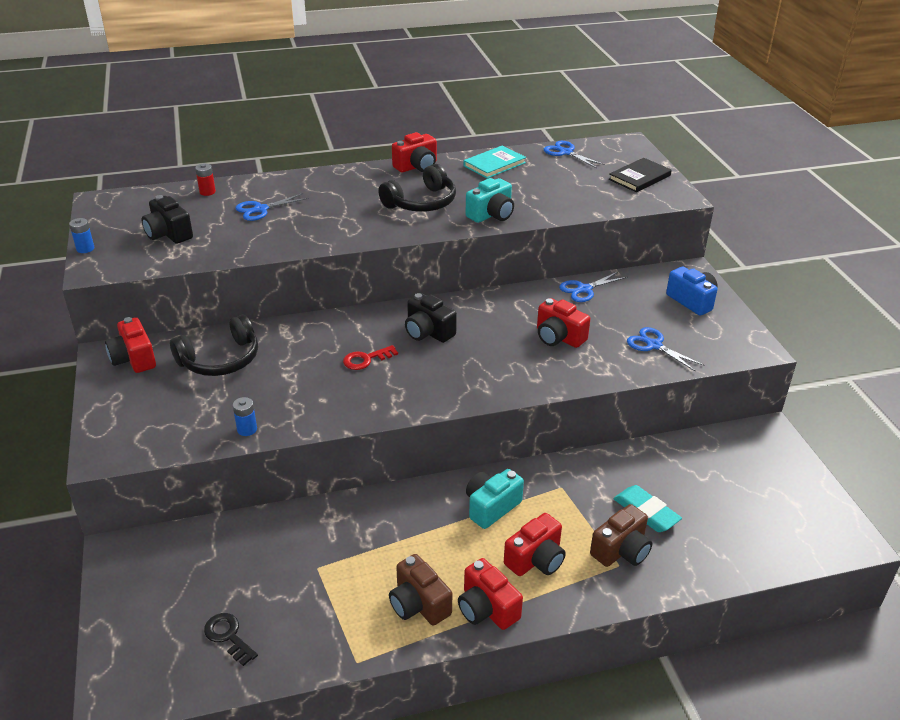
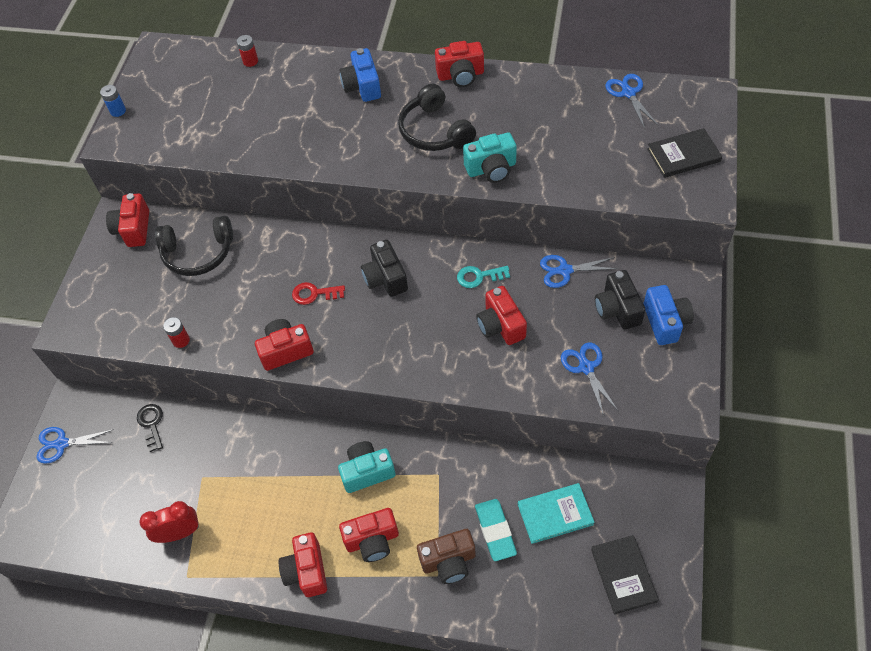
camera: 30 degrees right, 20 degrees up
(168, 234) = (191, 111): black camera -> black camera (617, 309)
(228, 636) = (111, 513): black key -> black key (151, 424)
(247, 429) = (181, 340): blue battery -> red battery
(260, 209) = (283, 99): blue scissors -> blue scissors (61, 444)
(323, 625) = (179, 533): none -> red clock
(332, 188) = (362, 86): none -> blue camera
(367, 407) = (285, 350): none -> red camera
(419, 604) = (258, 544): brown camera -> none
(421, 202) = (434, 131): black headphones -> black headphones turned 75 degrees clockwise
(494, 164) = (541, 92): turquoise book -> turquoise book (555, 514)
(513, 310) = (479, 276): none -> turquoise key
(780, 506) = (623, 575): none -> black book

